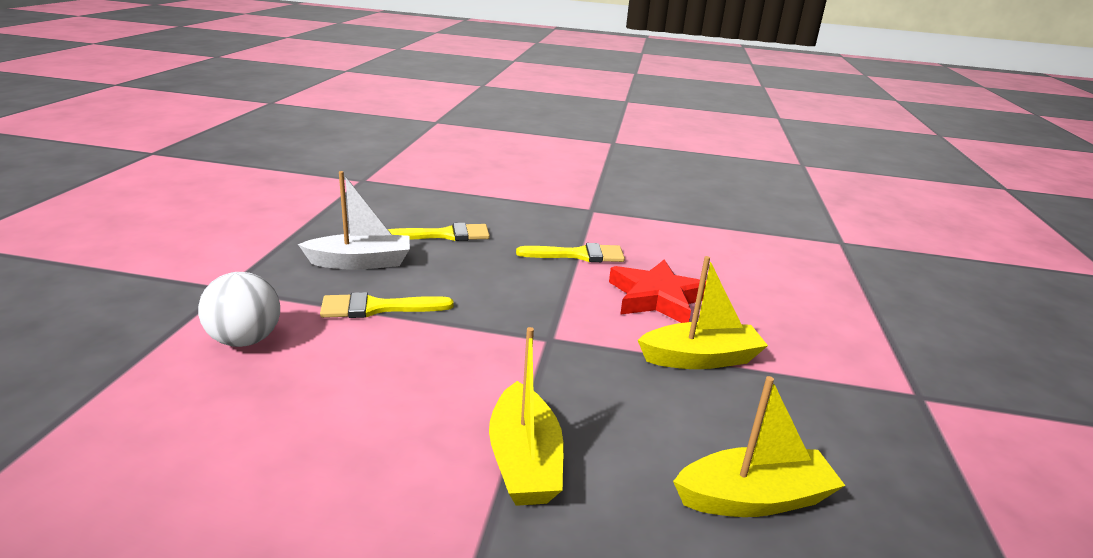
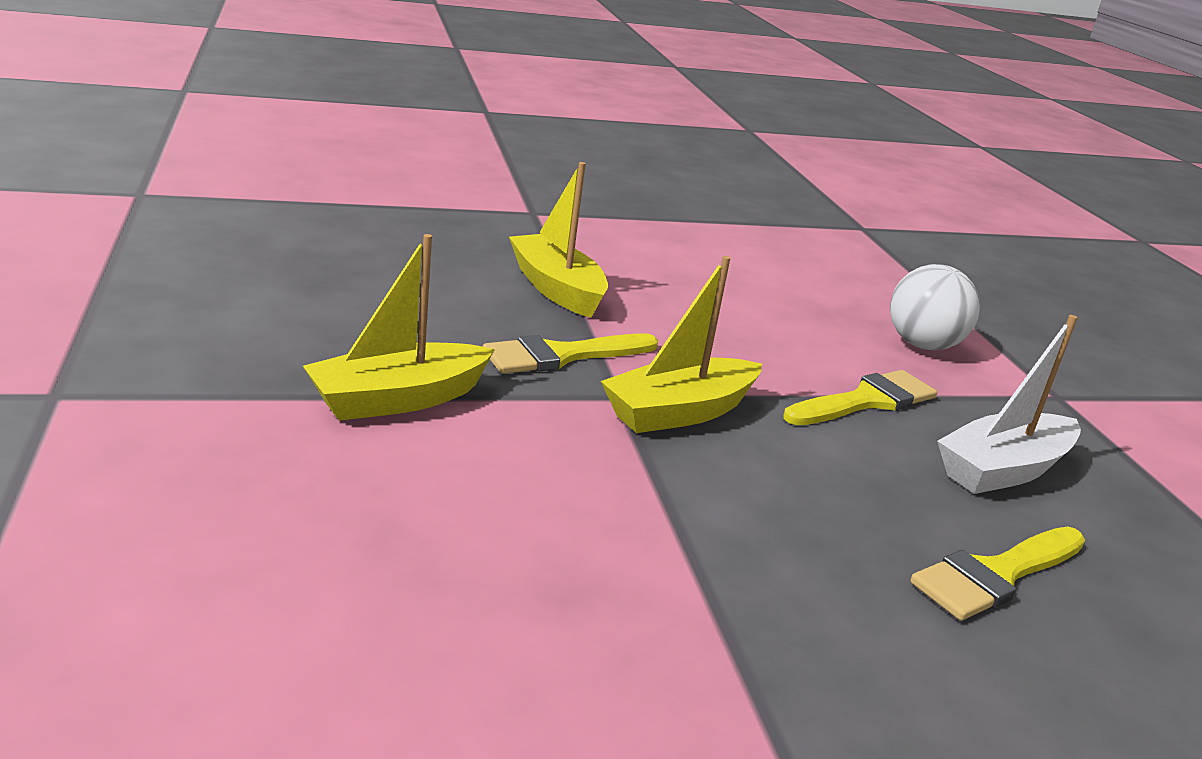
camera: 155 degrees right, 0 degrees up
(577, 255) = (703, 582): yellow brush -> yellow brush (563, 355)
(657, 298) = (490, 497): red star -> none
(754, 498) = (338, 284): yellow boat -> yellow boat (679, 412)

